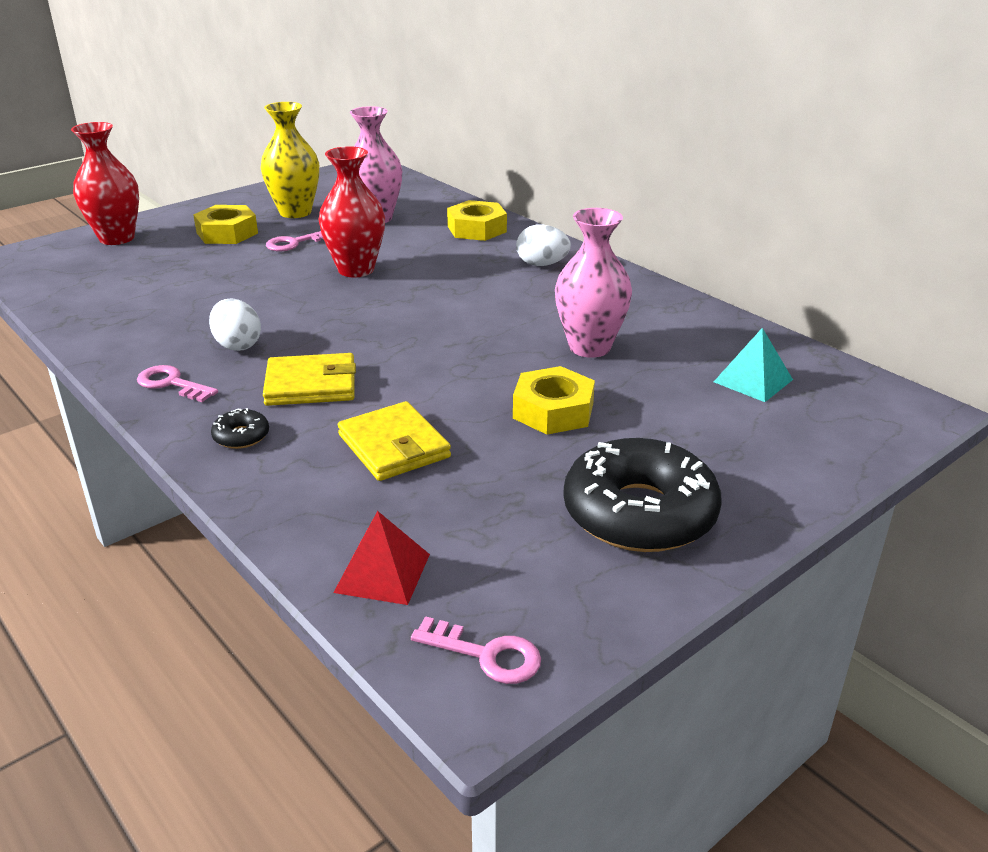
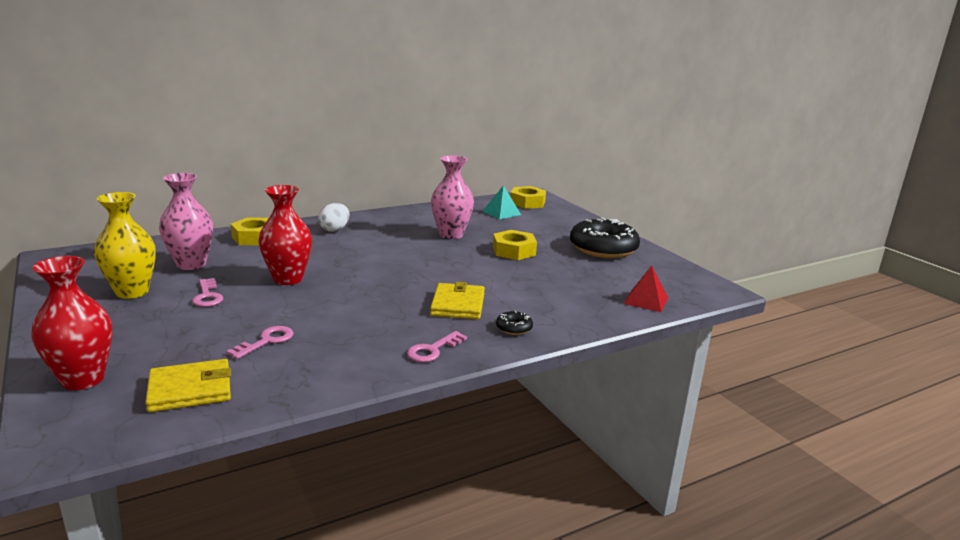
camera: 80 degrees left, 10 degrees down
(227, 233) = (145, 322): yellow nut -> yellow nut (527, 202)
(237, 345) = (385, 325): white egg -> none
(394, 446) = (537, 288): yellow wallet -> yellow wallet (190, 389)
(486, 654) = (696, 286): pink key -> pink key (266, 341)

